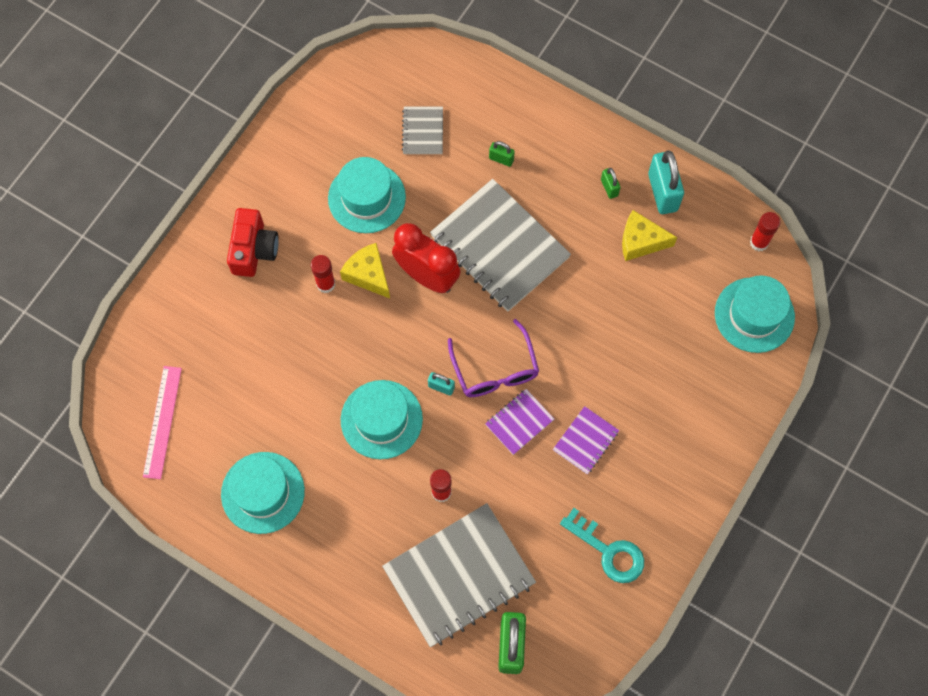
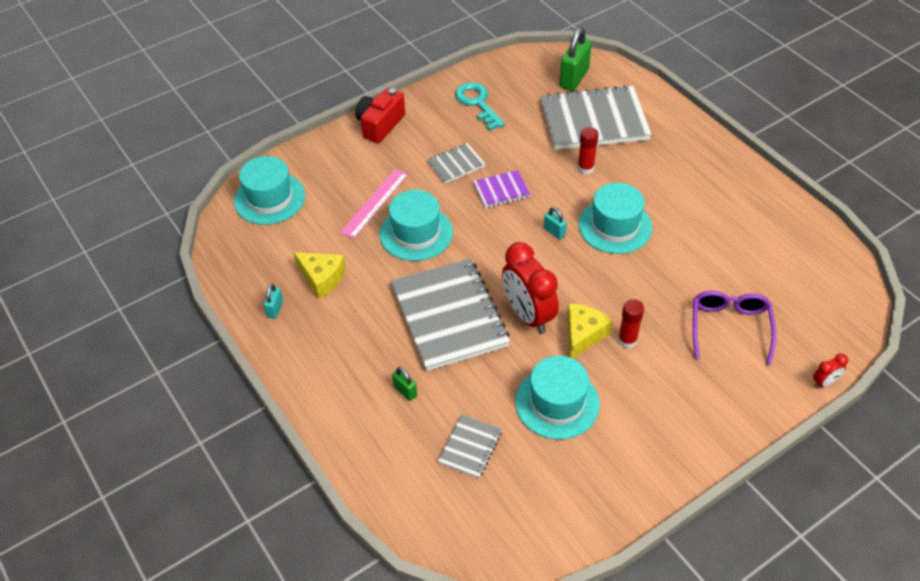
camera: 155 degrees left, 20 degrees down
(136, 308) = (824, 382): none -> red clock
(162, 422) = (813, 283): pink ruler -> pink ruler (375, 203)
(254, 250) = (690, 394): red camera -> red camera (380, 125)
(263, 492) = (733, 210): turquoise hat -> turquoise hat (416, 233)
(368, 274) = (583, 335): yellow cheese -> yellow cheese turned 135 degrees counterclockwise
(495, 369) = (502, 229): purple glasses -> purple glasses (729, 327)
(586, 441) = (456, 164): purple notebook -> grey notebook
(609, 188) = (320, 329): green padlock -> none
(662, 192) = (275, 309): turquoise padlock -> turquoise padlock, size x0.50
(759, 242) = (225, 244): red glue stick -> none

